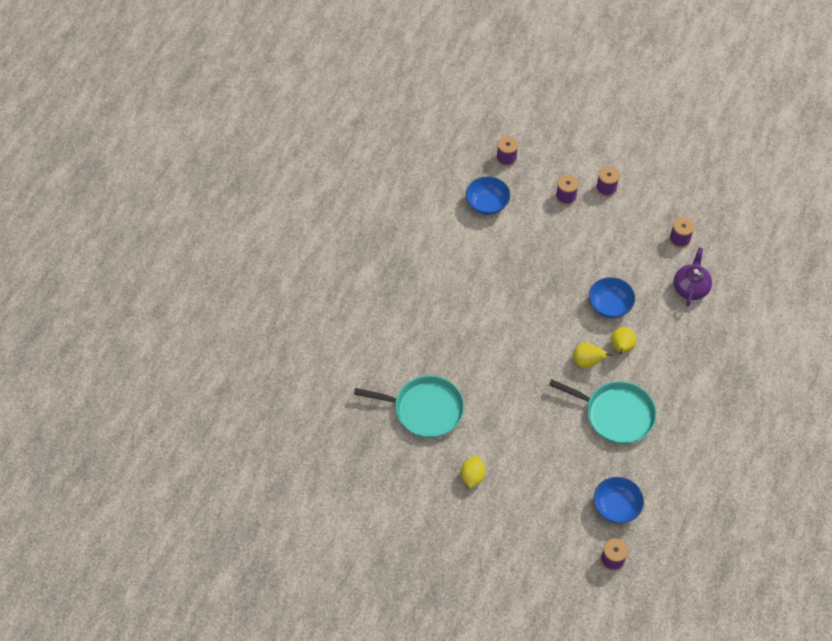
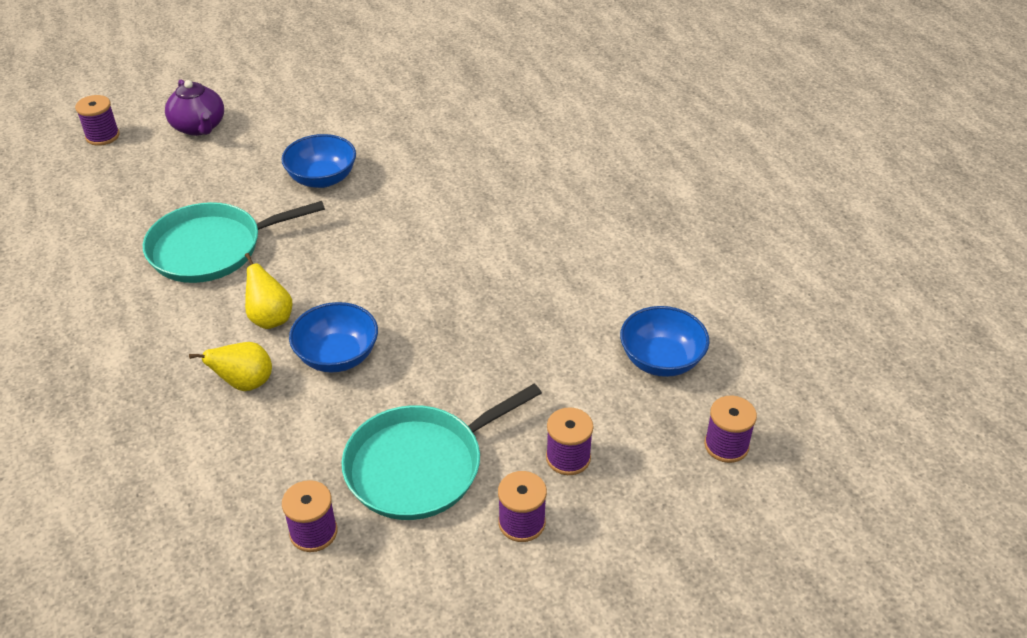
camera: 135 degrees right, 15 degrees down
(425, 409) = (447, 125): turquoise pan -> turquoise pan (420, 466)
(472, 476) = (329, 110): yellow lemon -> none
(587, 362) = (304, 275): yellow pear -> yellow pear (245, 383)
(616, 507) = (134, 174): blue bowl -> blue bowl (322, 178)
(690, 288) = (229, 467): purple teapot -> purple teapot (199, 127)

